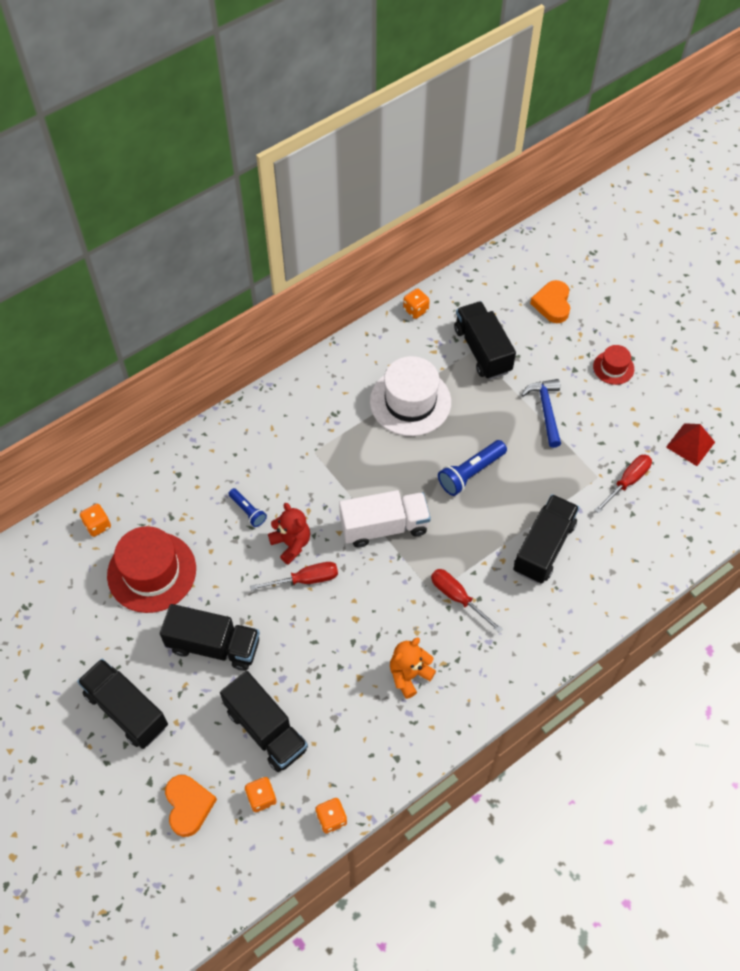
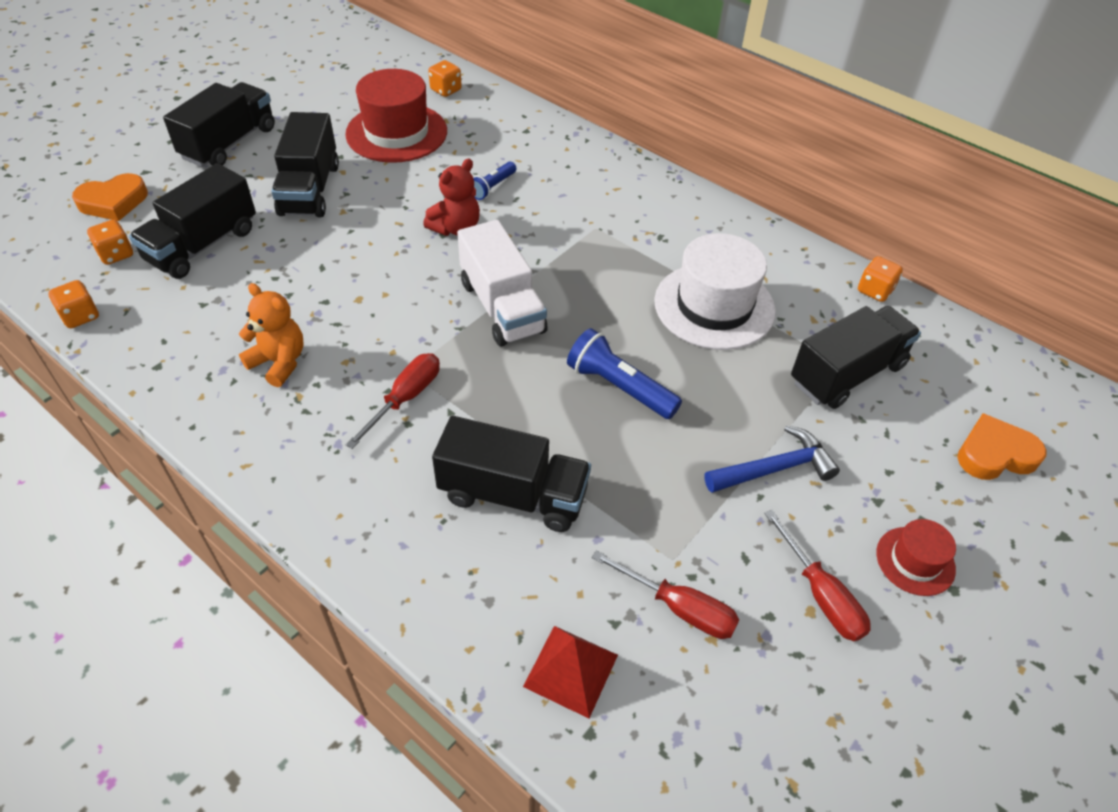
camera: 75 degrees right, 10 degrees down
(305, 579) = (408, 247): red screwdriver -> red screwdriver (821, 594)
(690, 444) = (806, 716): red pyramid -> red pyramid (571, 670)

